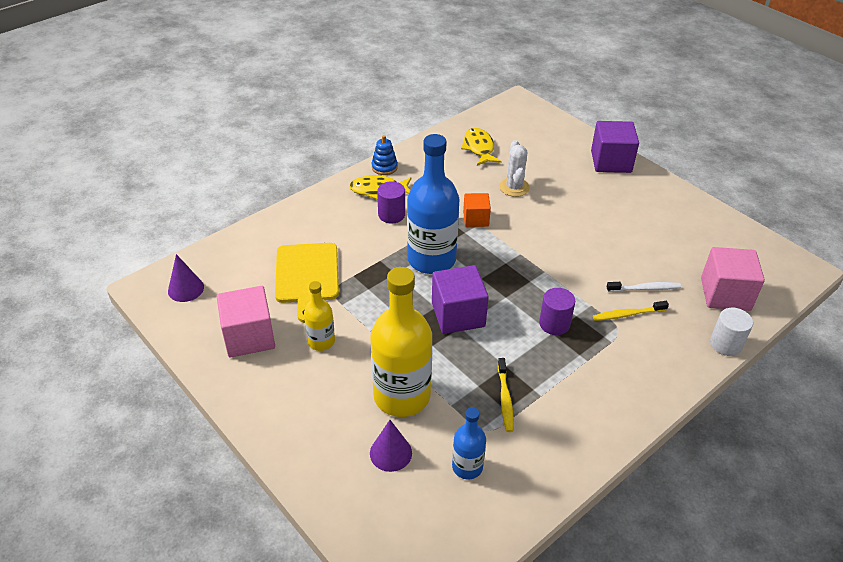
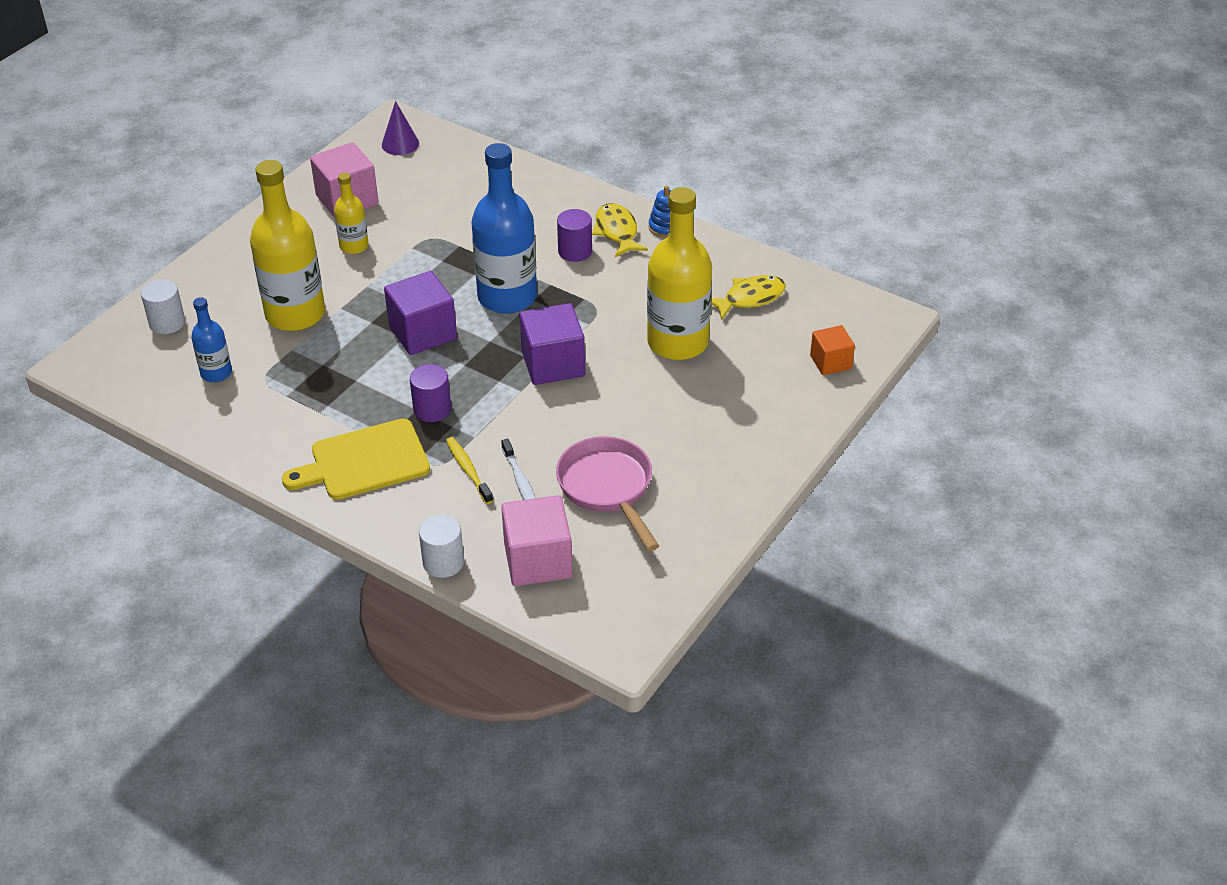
camera: 75 degrees right, 0 degrees up
(307, 276) = (446, 215): yellow cutting board -> yellow cutting board (364, 462)
(376, 502) = (167, 323): none -> white cylinder
(390, 453) = (223, 321): purple cone -> none
(476, 219) = (597, 319): orange cube -> orange cube (830, 362)
(505, 399) = (308, 386): yellow toothbrush -> none
(514, 187) = (677, 342): white cactus -> yellow bottle
(611, 161) = (786, 428): purple cube -> purple cube (553, 364)
(656, 247) = (607, 488): none -> pink pan

